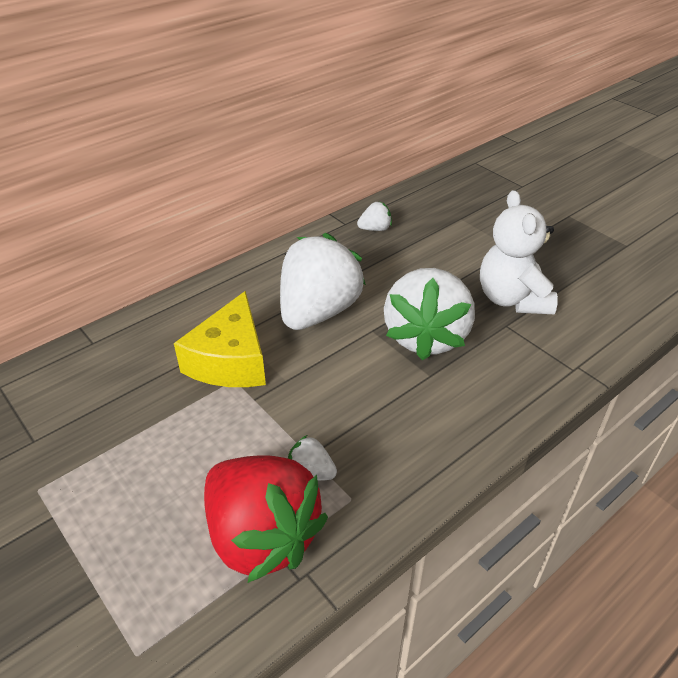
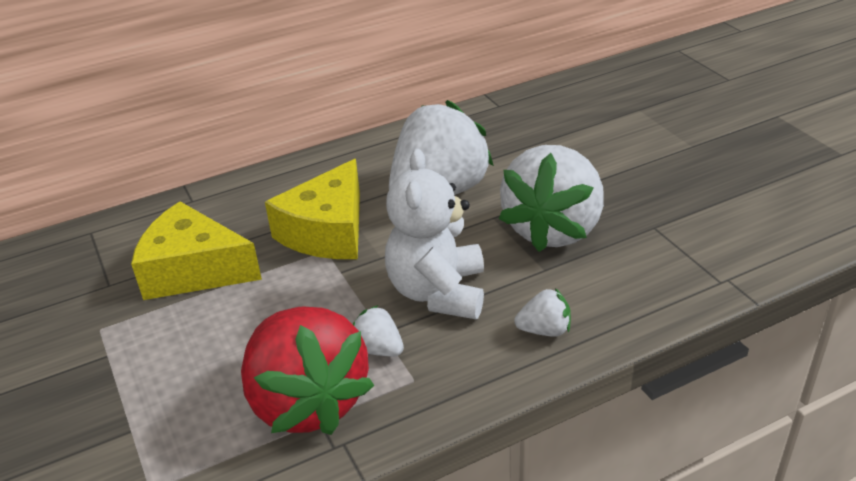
camera: 15 degrees right, 5 degrees down
(114, 415) = (193, 270): none -> yellow cheese
(375, 229) = (531, 113): white strawberry -> white strawberry (544, 330)
(512, 299) = (671, 200): white teddy bear -> white teddy bear (438, 292)

